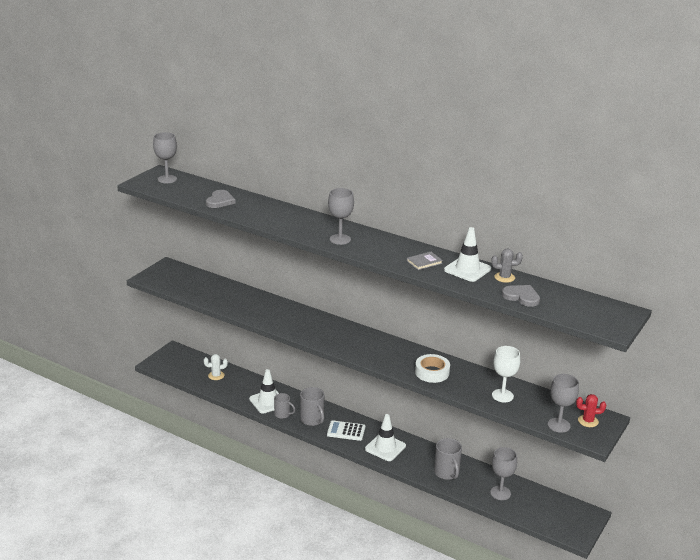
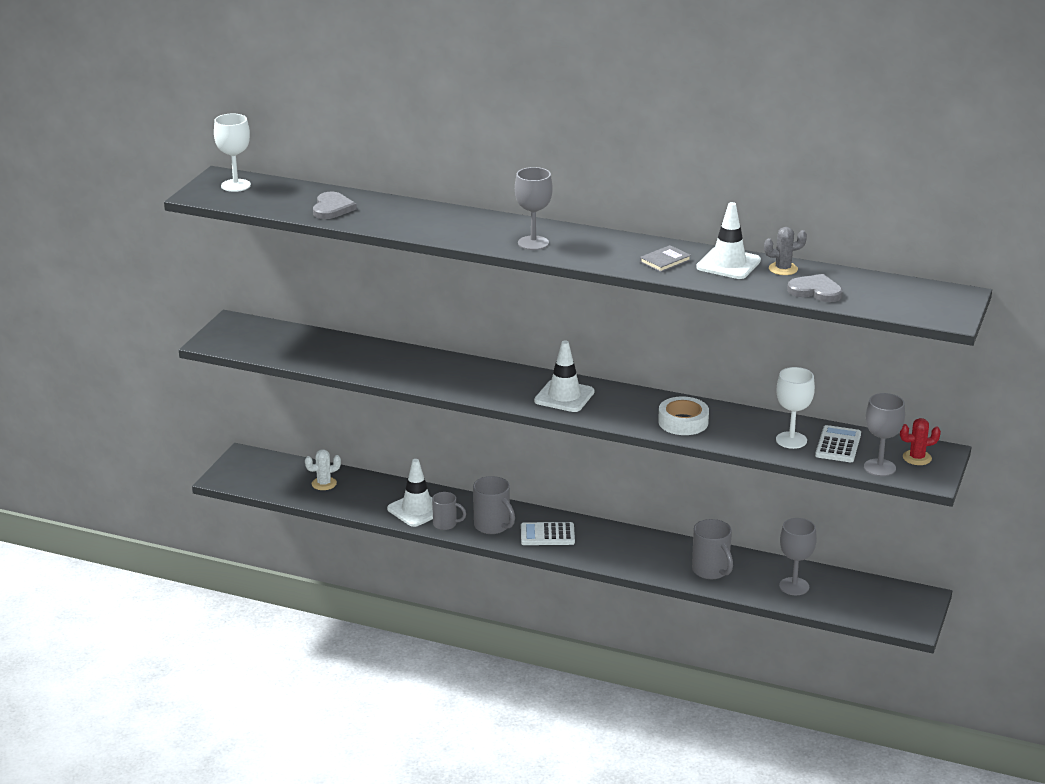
camera: 10 degrees left, 0 degrees up
(167, 179) = (235, 185): grey goblet -> white goblet
(385, 447) = (612, 549): white traffic cone -> white traffic cone (564, 396)
(534, 403) = (838, 445): none -> white calculator

